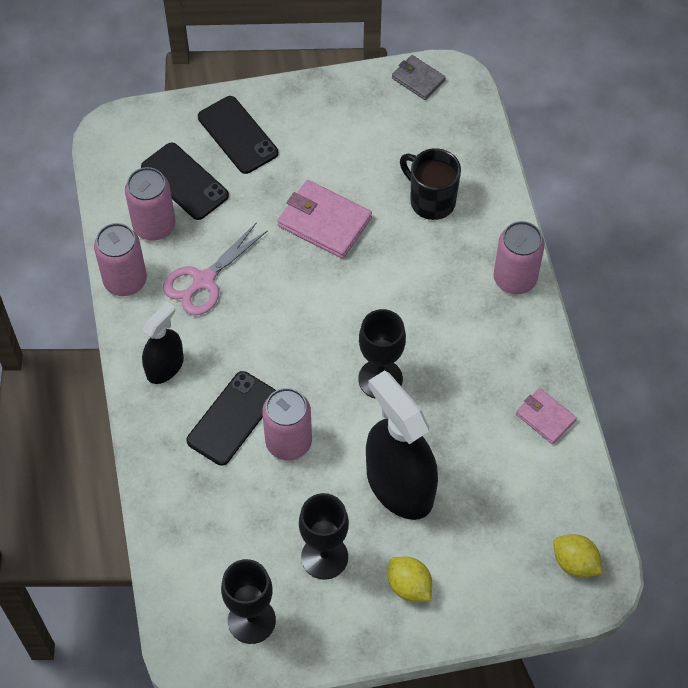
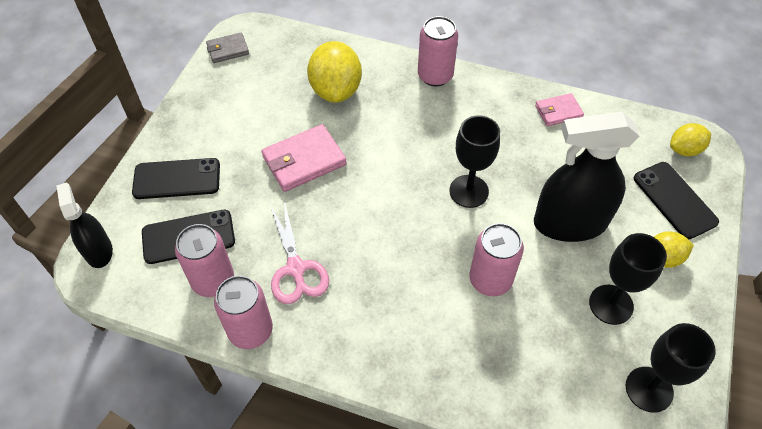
camera: 60 degrees left, 5 degrees down
(165, 366) = (360, 340): black spray bottle -> black spray bottle (98, 251)
(232, 418) = (444, 311): black phone -> black phone (674, 200)
(431, 201) = (336, 90): black mug -> yellow lemon

